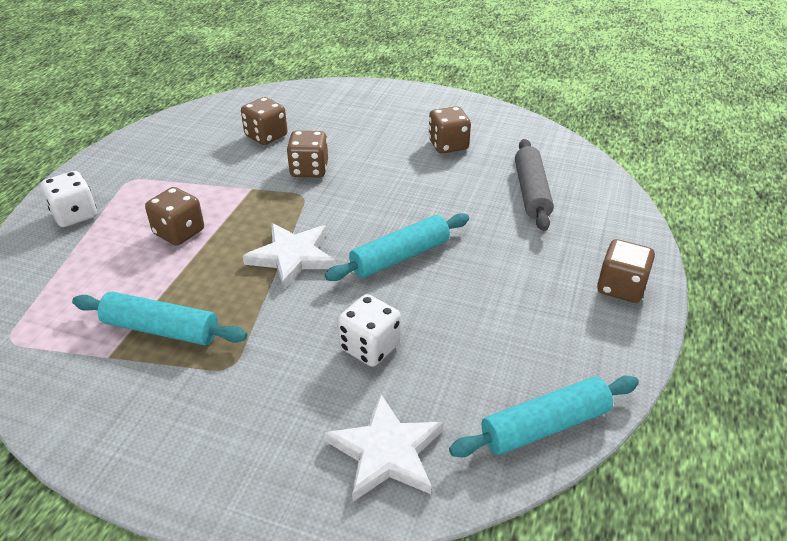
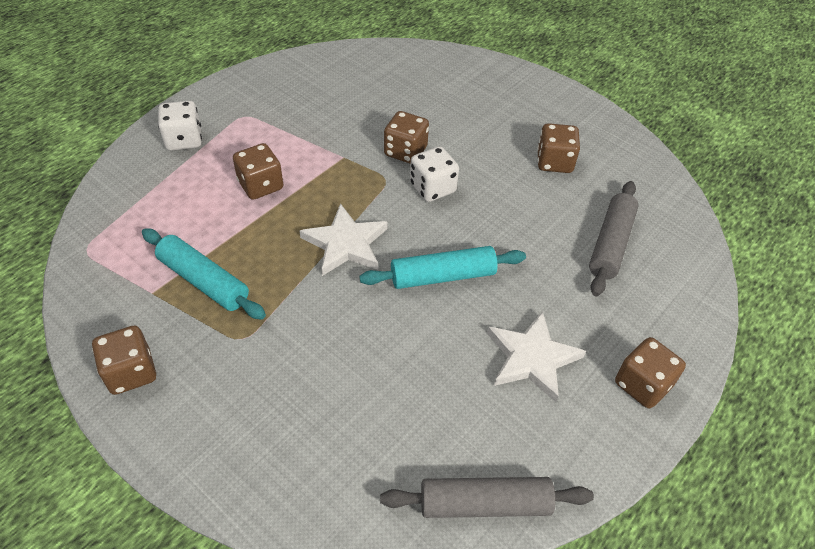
camera: 20 degrees right, 10 degrees up
(266, 136) = (383, 101): brown dice -> brown dice (131, 372)
(370, 347) = (368, 362): white dice -> white dice (432, 188)
(386, 452) = (331, 472): white star -> white star (532, 358)
(545, 426) = (484, 503): turquoise rolling pin -> grey rolling pin

